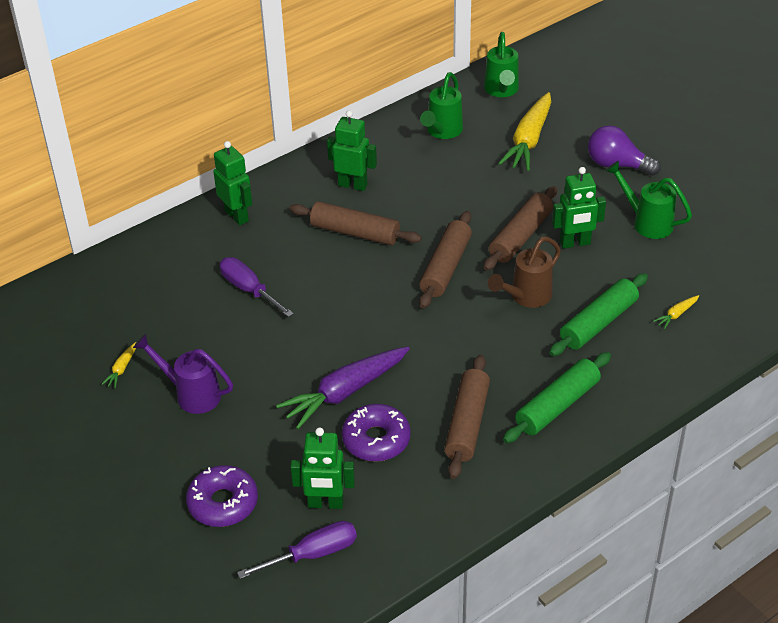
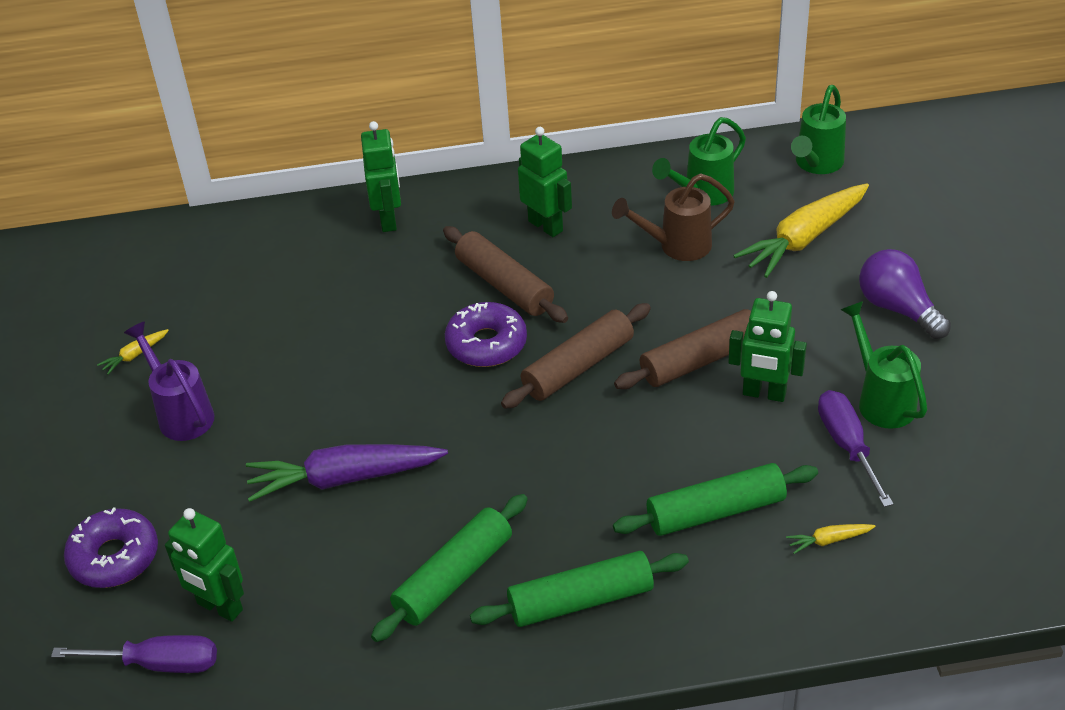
camera: 30 degrees right, 0 degrees up
(249, 290) = (335, 313): purple screwdriver -> purple screwdriver (847, 446)
(376, 440) = (334, 552): purple donut -> purple donut (486, 344)
(467, 424) = (454, 577): brown rolling pin -> green rolling pin
(526, 297) = (648, 442): brown watering can -> brown watering can (676, 246)

